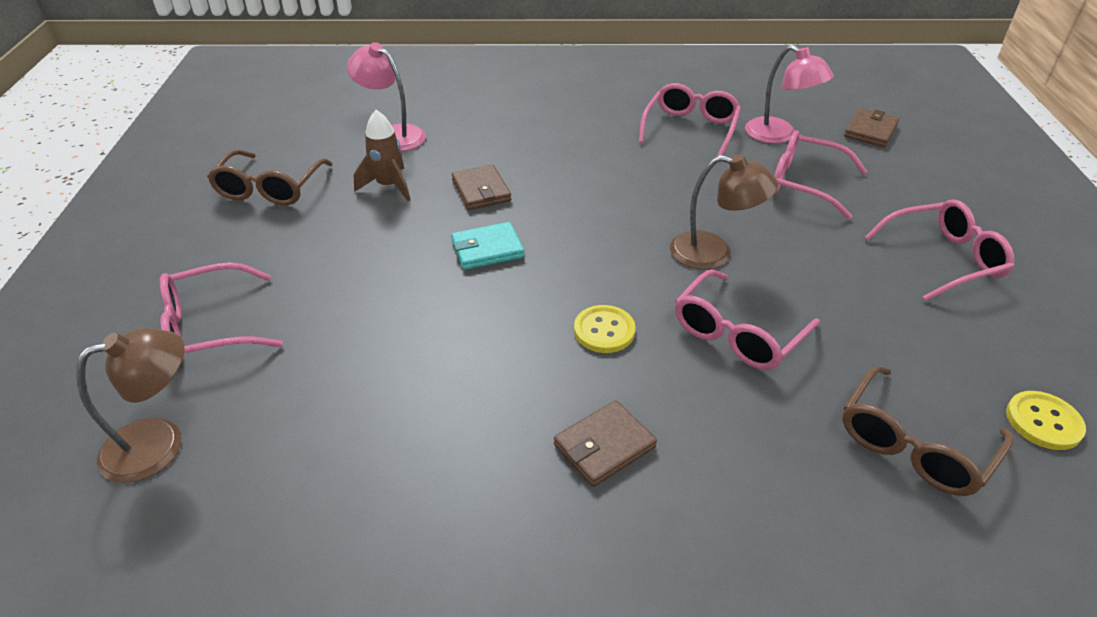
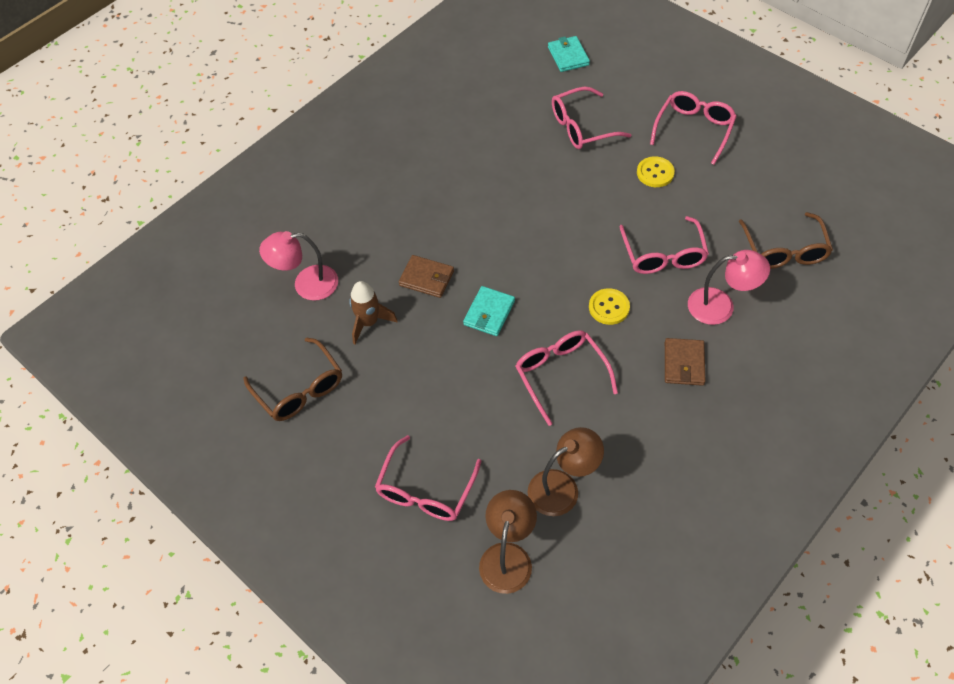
camera: 45 degrees left, 15 degrees up
(690, 128) = (474, 131): pink glasses -> pink glasses (560, 375)
(713, 253) = (597, 215): brown lamp -> brown lamp (562, 487)
(779, 135) = (527, 98): pink lamp -> pink lamp (720, 306)
(870, 131) = (568, 56): brown wallet -> turquoise wallet
(1043, 422) = (813, 195): yellow button -> yellow button (655, 173)

